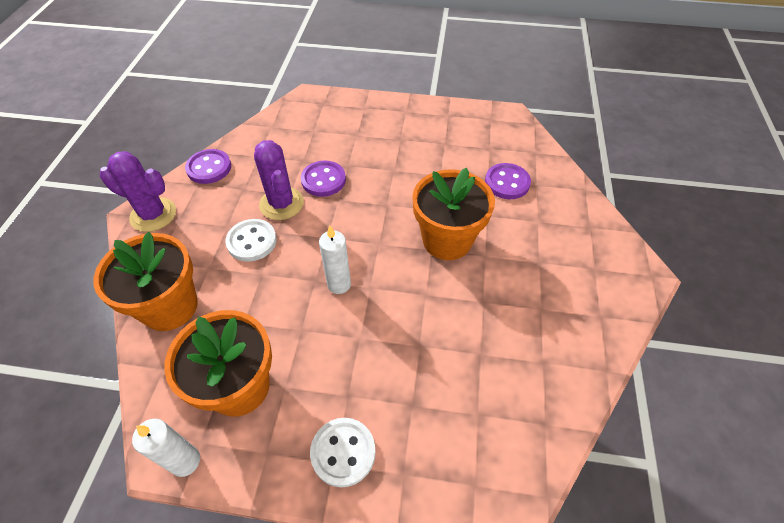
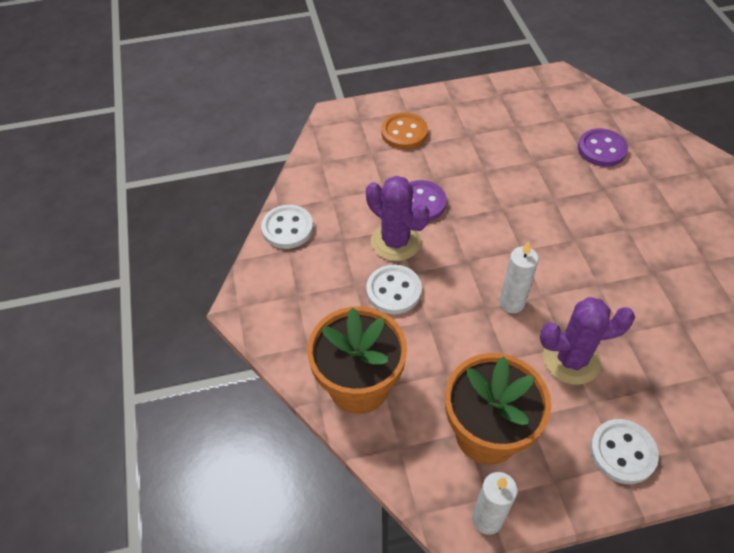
camera: 20 degrees left, 0 degrees up
(153, 215) = (265, 299): purple cactus -> purple cactus (571, 360)
(209, 168) = (287, 228): purple button -> white button
(350, 123) = (404, 133): none -> orange button
(447, 240) = (583, 225): orange flower pot -> none

